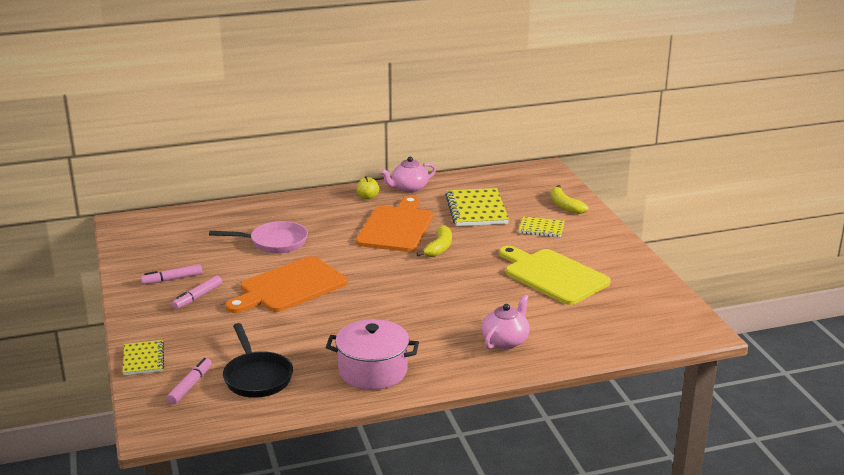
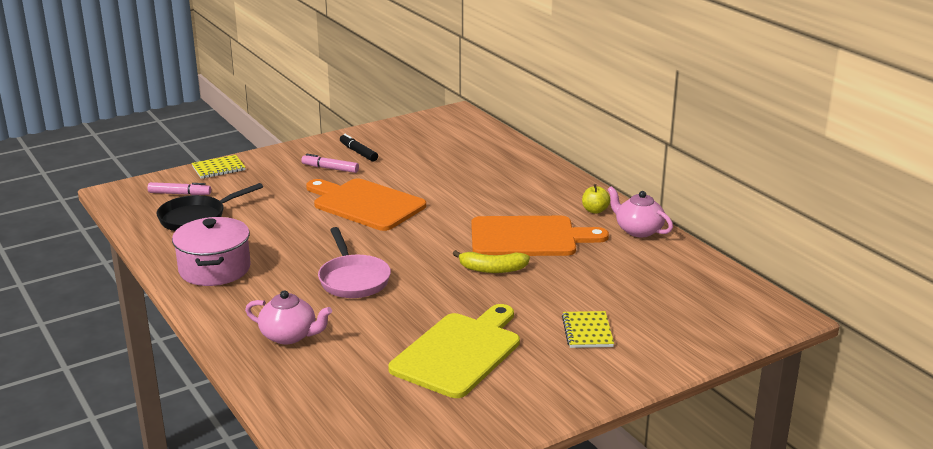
camera: 75 degrees right, 0 degrees up
(172, 279) = (358, 152): pink marker -> black marker
(274, 242) = (454, 181): pink pan -> pink pan (353, 279)
(476, 210) = (610, 280): yellow notebook -> none
(565, 206) = (671, 343): yellow banana -> none

